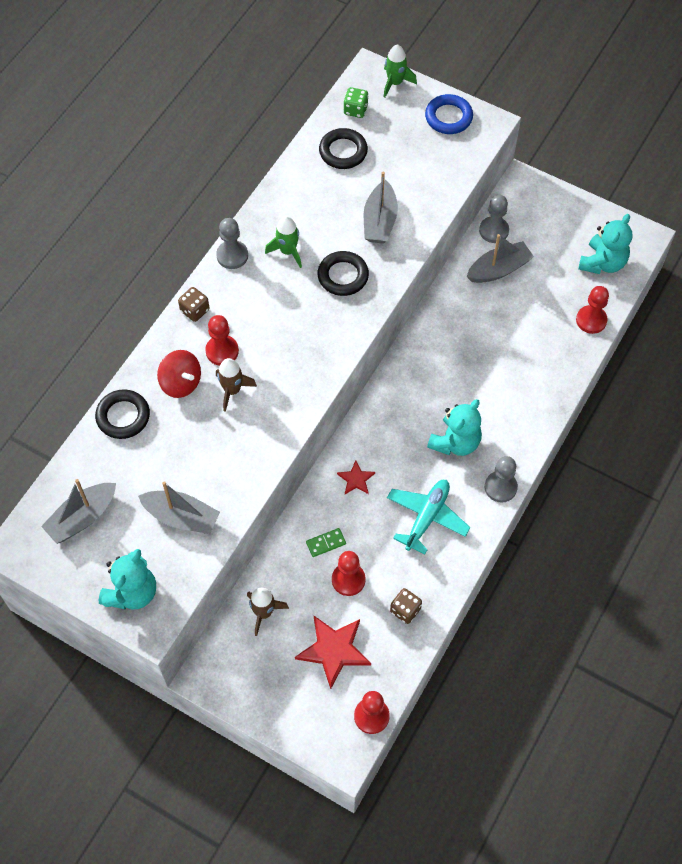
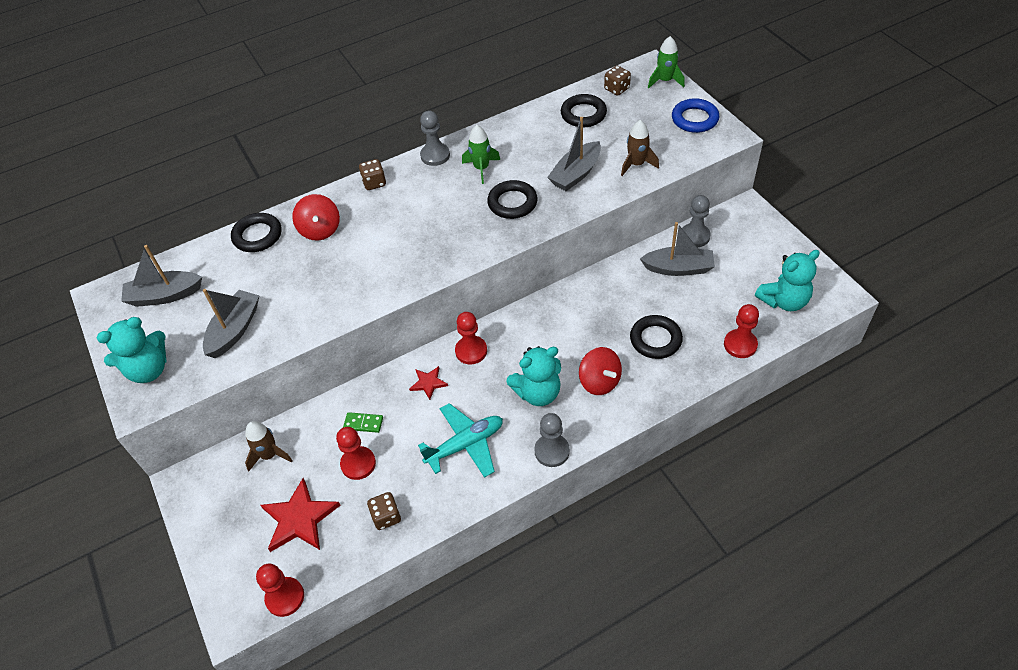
camera: 35 degrees right, 10 degrees down
(181, 517) = (235, 330): grey boat -> grey boat turned 120 degrees counterclockwise
(222, 351) = (370, 220): red pawn -> red pawn (471, 351)
(232, 390) = (354, 252): brown rocket -> brown rocket (636, 164)
(355, 110) = (617, 89): green dice -> brown dice
(499, 407) = (599, 381): none -> red spinning top
(521, 347) = (655, 339): none -> black ring

